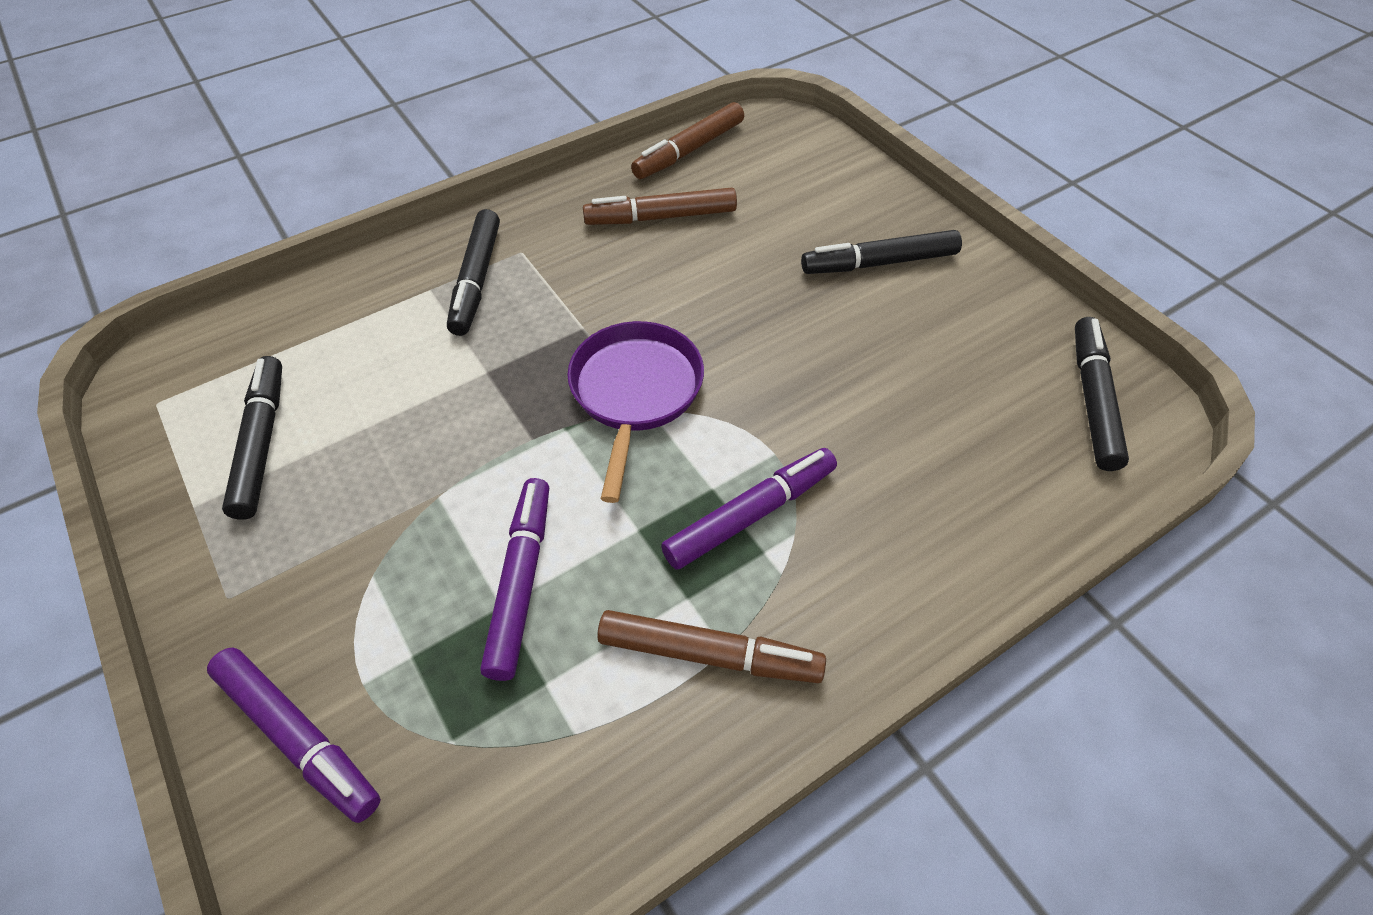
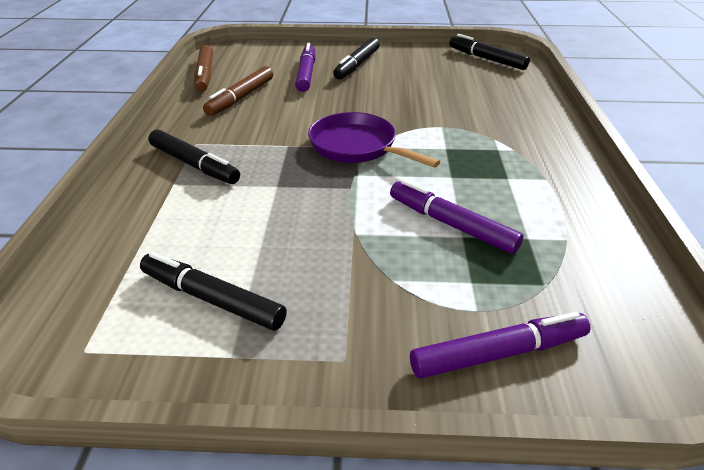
camera: 55 degrees left, 15 degrees down
(709, 654) = (546, 184): brown marker -> none
(751, 515) = (472, 145): purple marker -> purple marker (306, 74)

